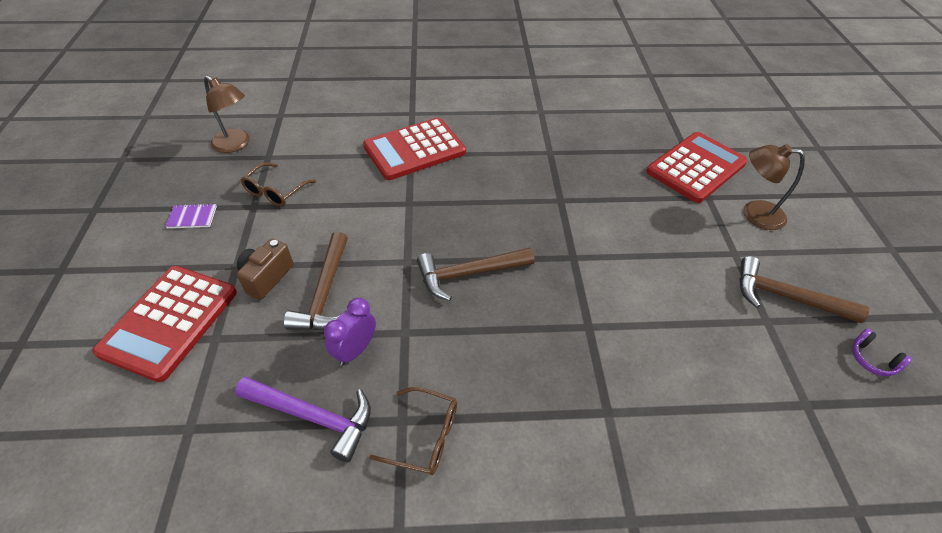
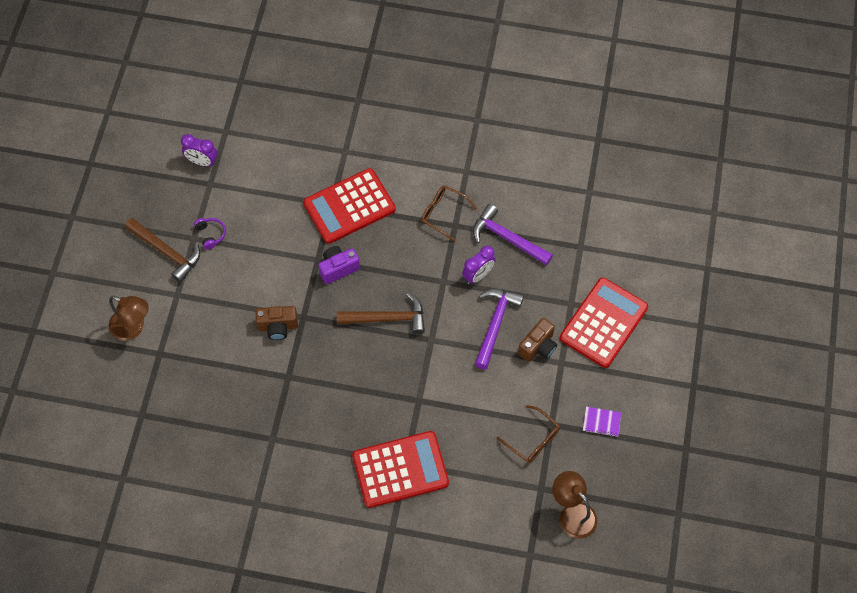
camera: 165 degrees left, 15 degrees up
(276, 191) = (532, 439): brown glasses -> brown glasses turned 90 degrees clockwise
(325, 292) = (495, 324): brown hammer -> purple hammer
(555, 320) = (338, 268): none -> purple camera
(597, 242) = (278, 327): none -> brown camera
(696, 168) = (147, 390): red calculator -> red calculator (349, 206)
(846, 440) = (202, 162): none -> purple clock
(872, 359) = (146, 200): purple headphones -> purple headphones (211, 234)

